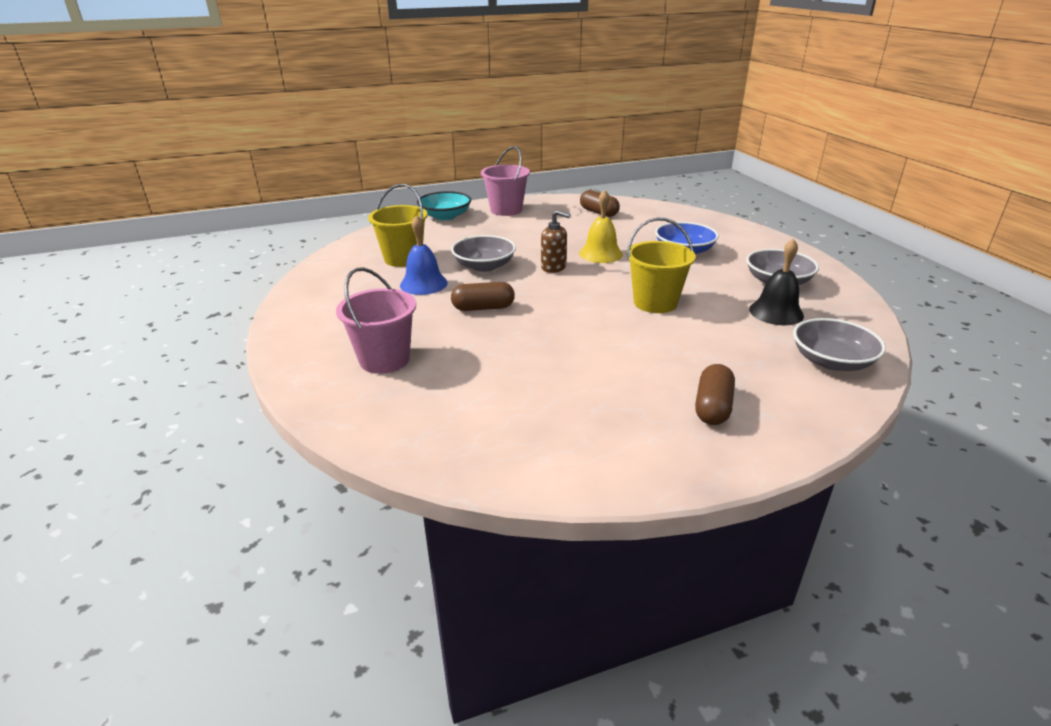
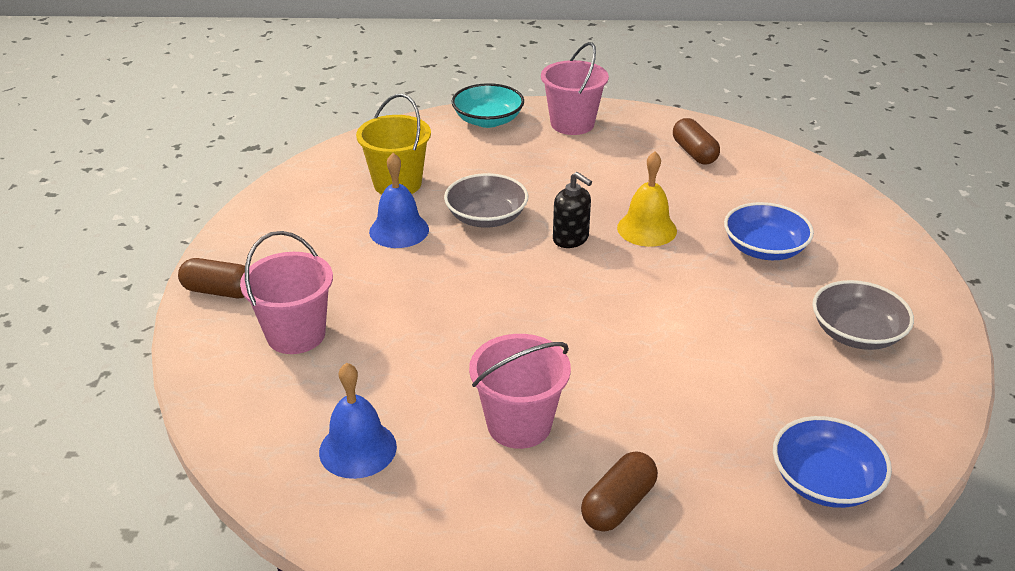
camera: 20 degrees right, 5 degrees up
(483, 308) = (445, 285): brown capsule -> brown capsule (220, 291)
(489, 420) = (358, 449): none -> blue bell
(553, 267) = (571, 239): brown soap dispenser -> black soap dispenser
(602, 377) = (519, 425): none -> pink bucket
(655, 303) = (661, 328): yellow bucket -> none
(776, 312) = (812, 384): black bell -> none
(831, 361) = (824, 481): grey bowl -> blue bowl

